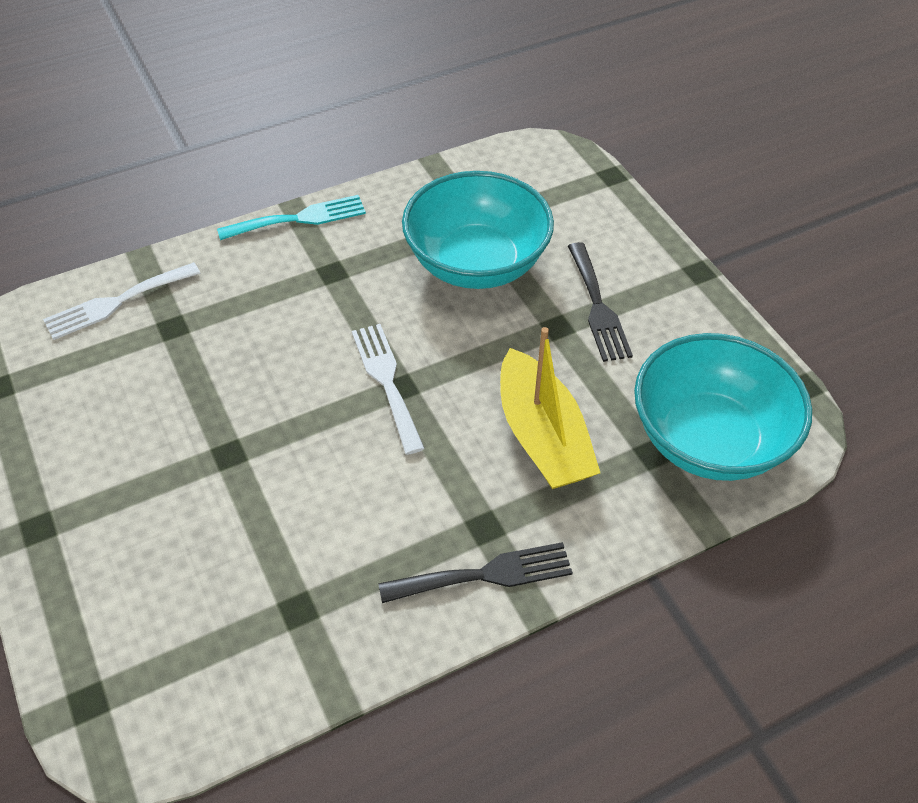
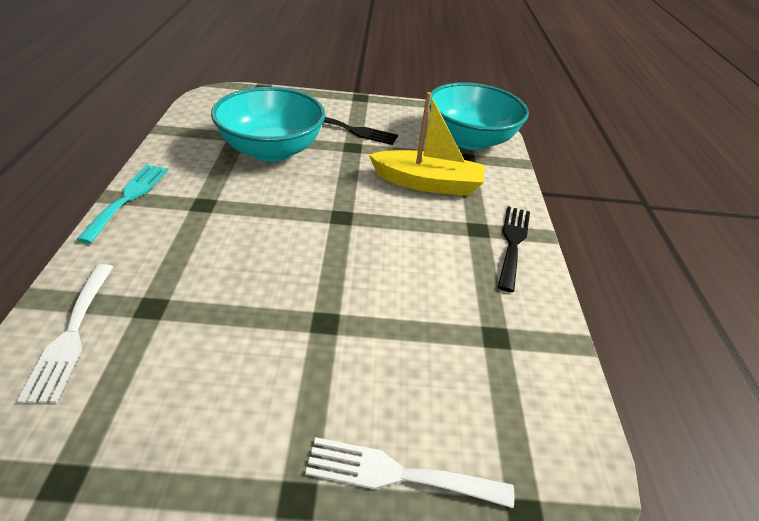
camera: 65 degrees left, 10 degrees down
(386, 381) = (330, 220): white fork -> white fork (398, 474)

